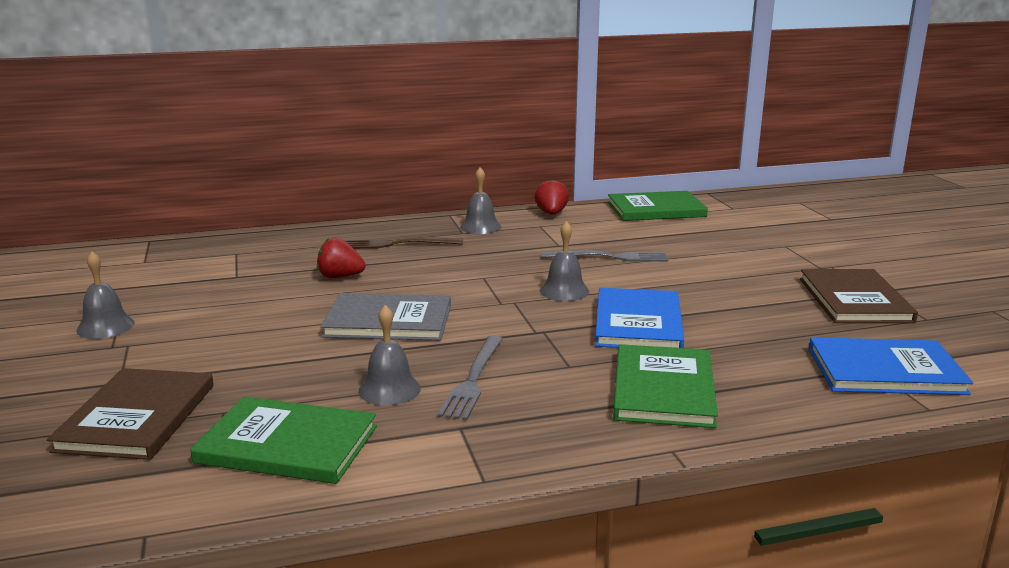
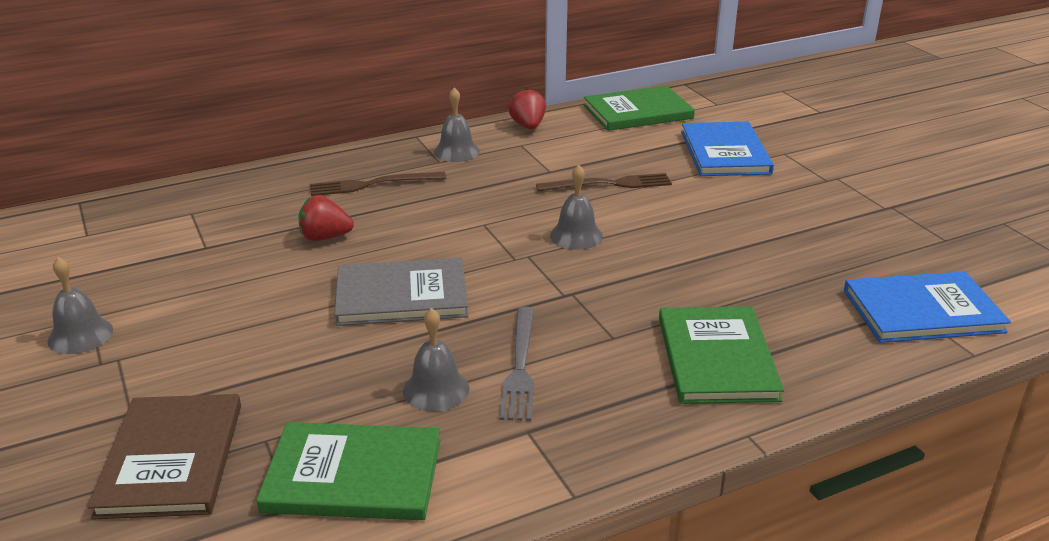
camera: 10 degrees left, 10 degrees up
(609, 257) = (609, 184): grey fork -> brown fork
(638, 323) = (666, 273): blue book -> blue book (725, 152)
(855, 300) = (871, 221): brown book -> none

